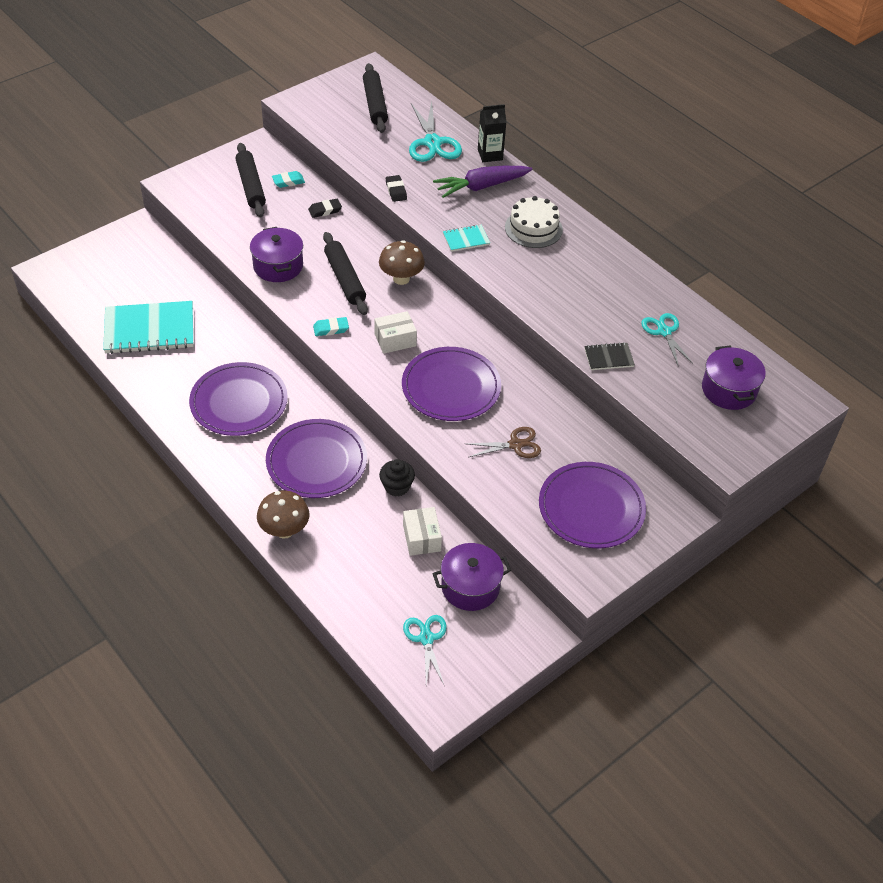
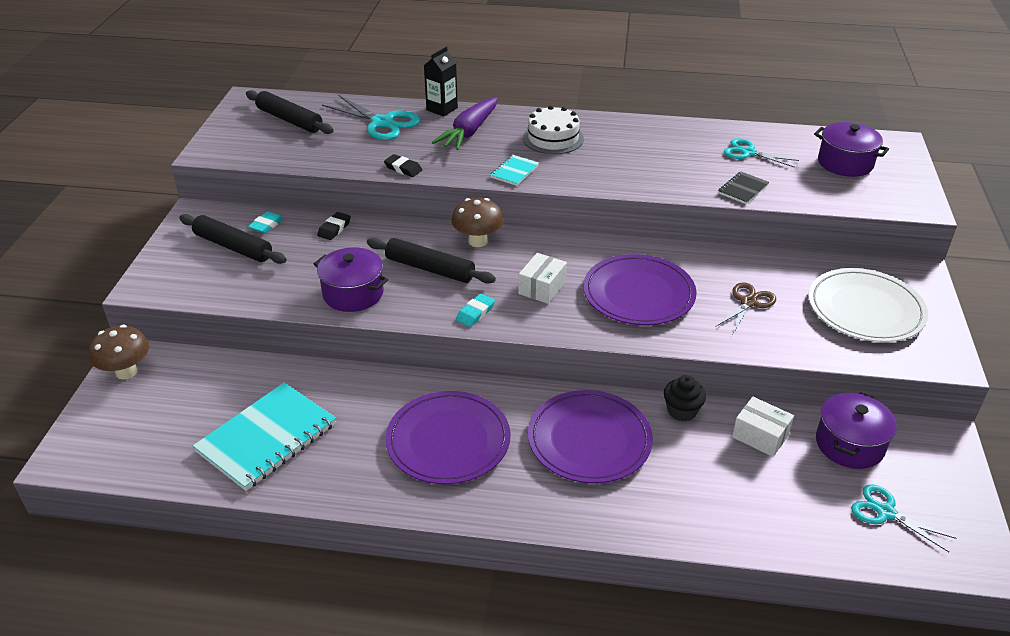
camera: 40 degrees left, 10 degrees down
(284, 530) = (648, 519): brown mushroom -> brown mushroom (126, 372)
(591, 508) = (865, 309): purple plate -> white plate

